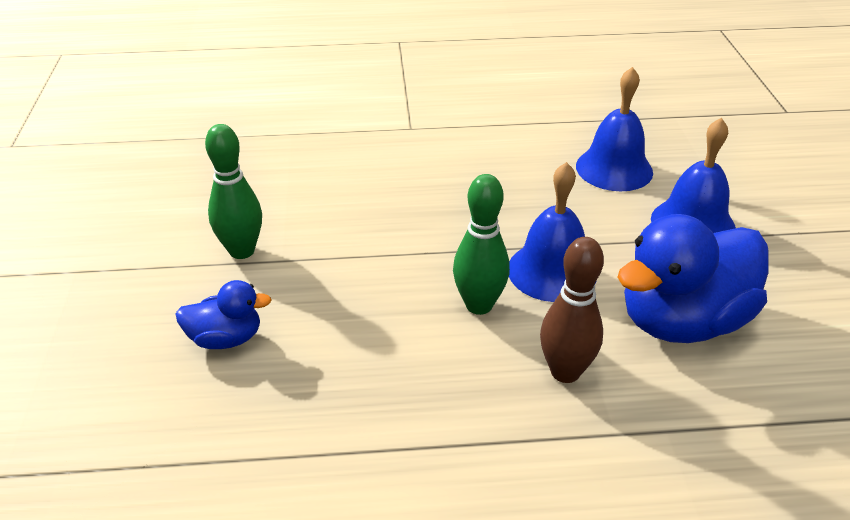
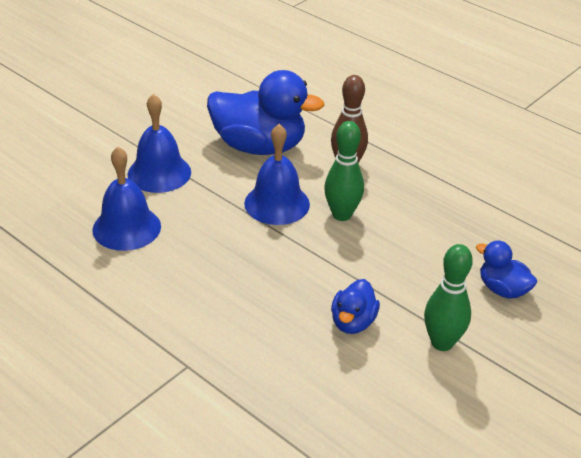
camera: 135 degrees left, 0 degrees up
(335, 219) = (353, 322): none -> blue duck

